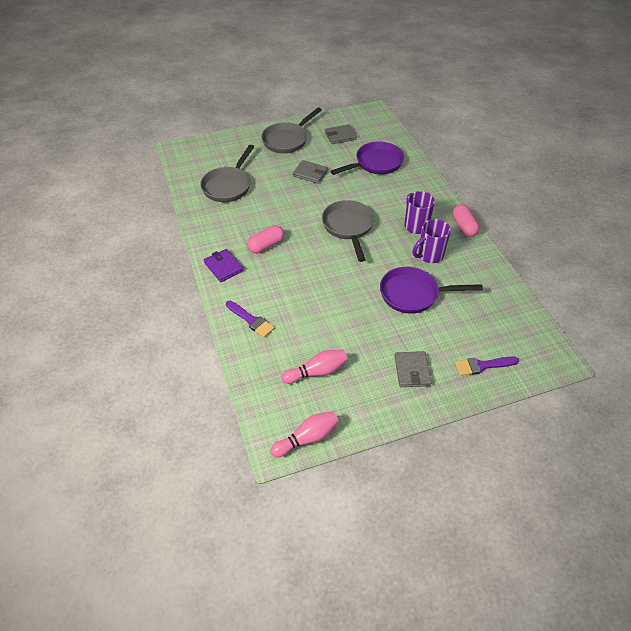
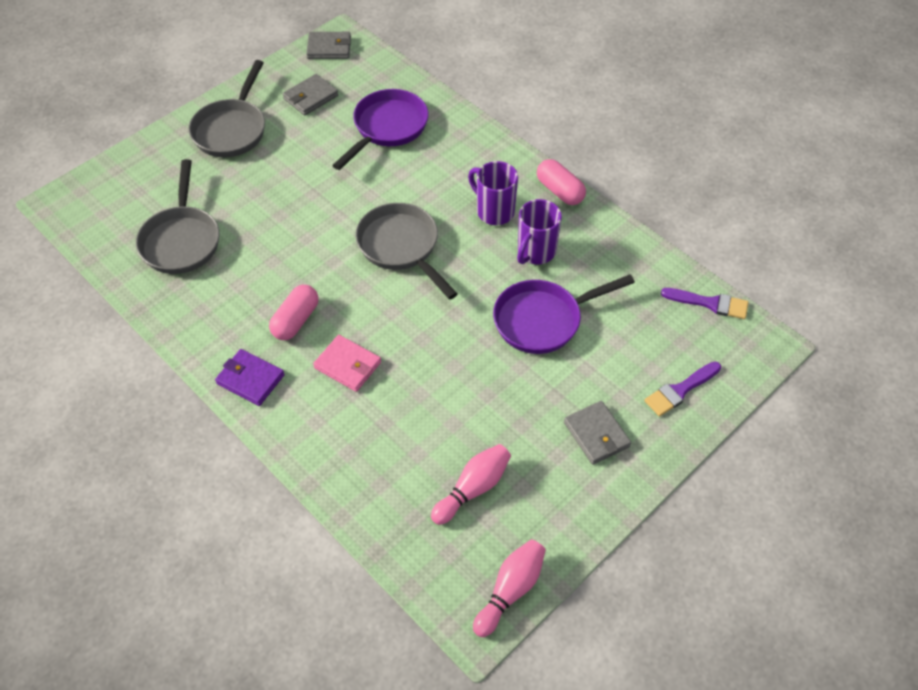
camera: 25 degrees left, 5 degrees up
(251, 320) = (338, 448): purple brush -> purple brush (710, 303)
(282, 278) = (348, 365): none -> pink wallet
(310, 173) = (298, 177): grey wallet -> grey wallet (329, 48)

